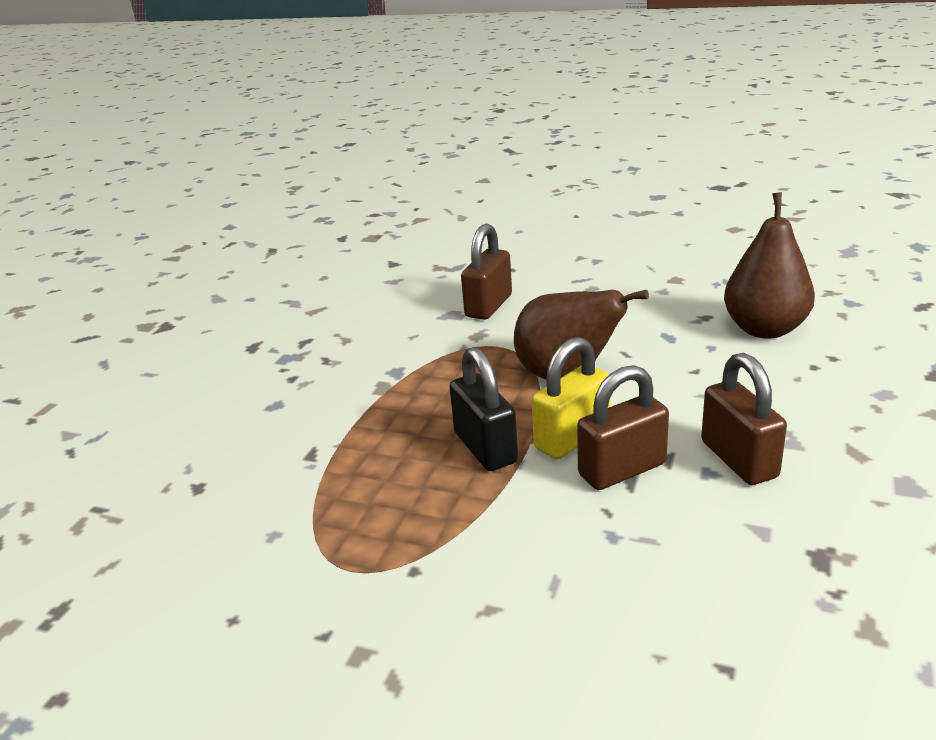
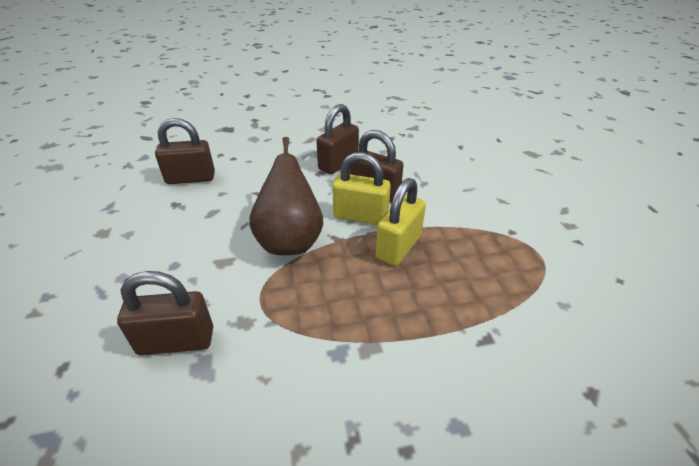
camera: 125 degrees left, 10 degrees up
(485, 448) = (399, 247): black padlock -> yellow padlock
(765, 329) = (191, 178): brown pear -> brown padlock

